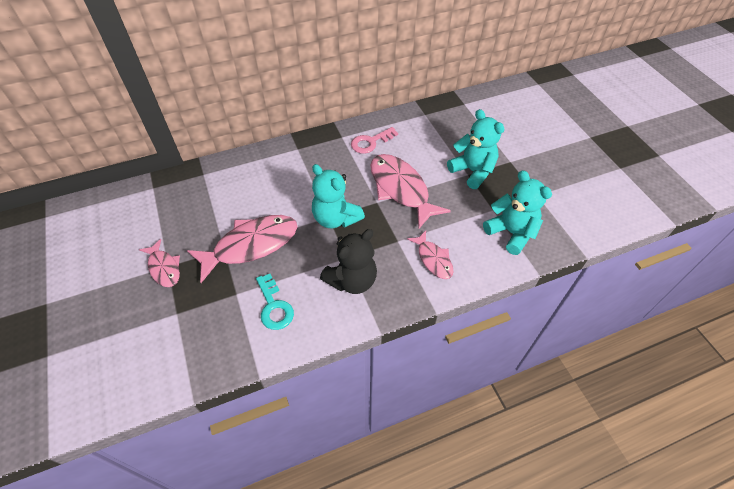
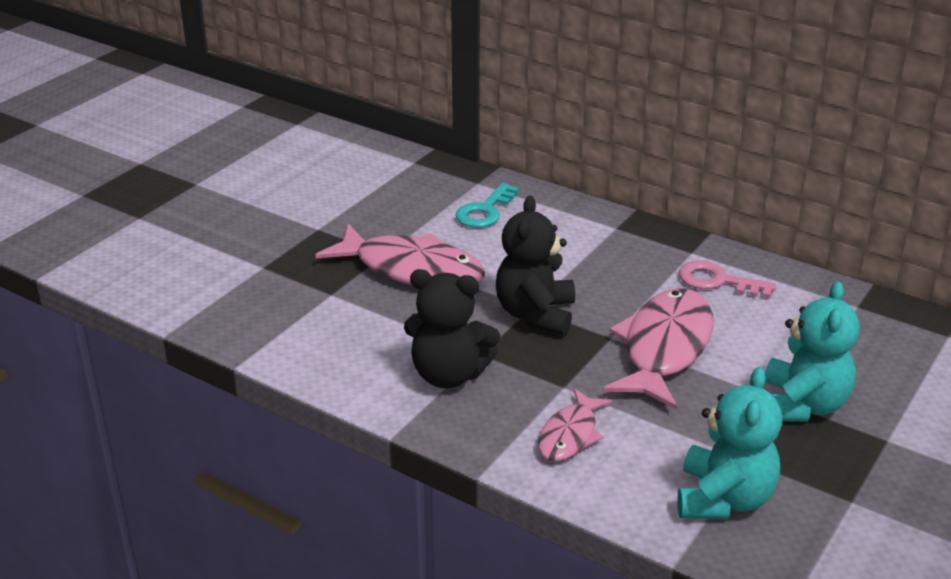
camera: 55 degrees right, 20 degrees down
(164, 268) = (313, 228): pink fish -> none
(274, 306) = (342, 330): turquoise key -> turquoise key (485, 211)
(336, 218) = (535, 314): turquoise teddy bear -> black teddy bear

